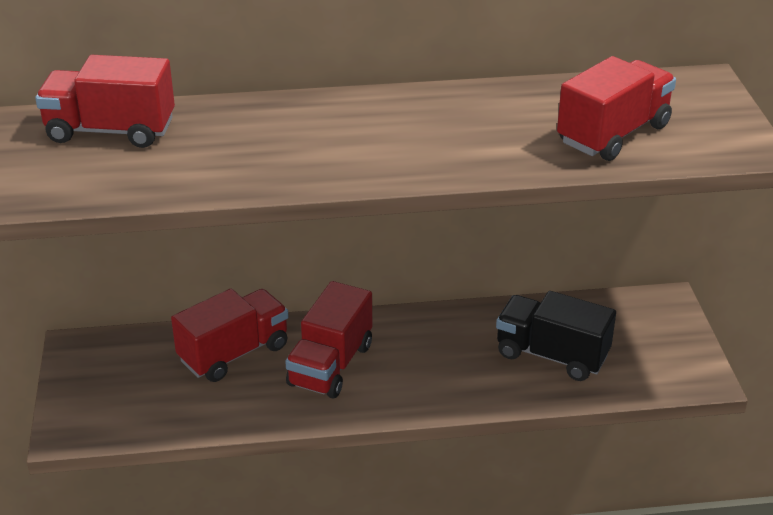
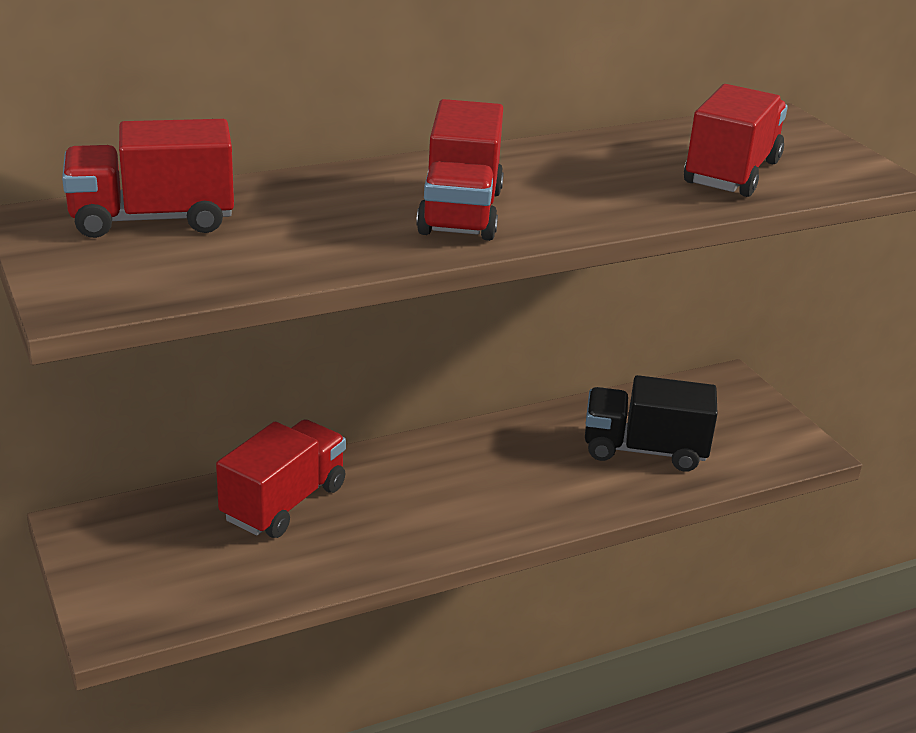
camera: 20 degrees left, 5 degrees down
(331, 365) = (406, 498): red truck -> red truck (460, 212)

